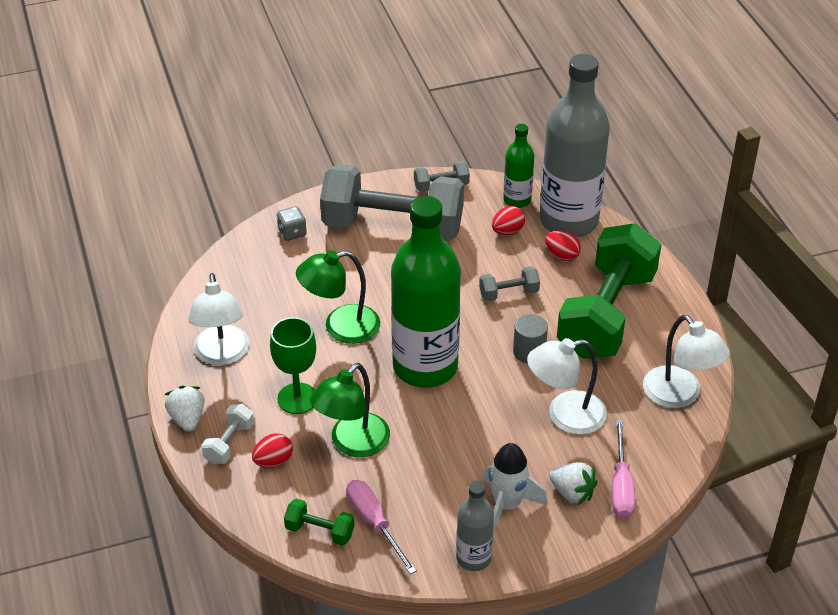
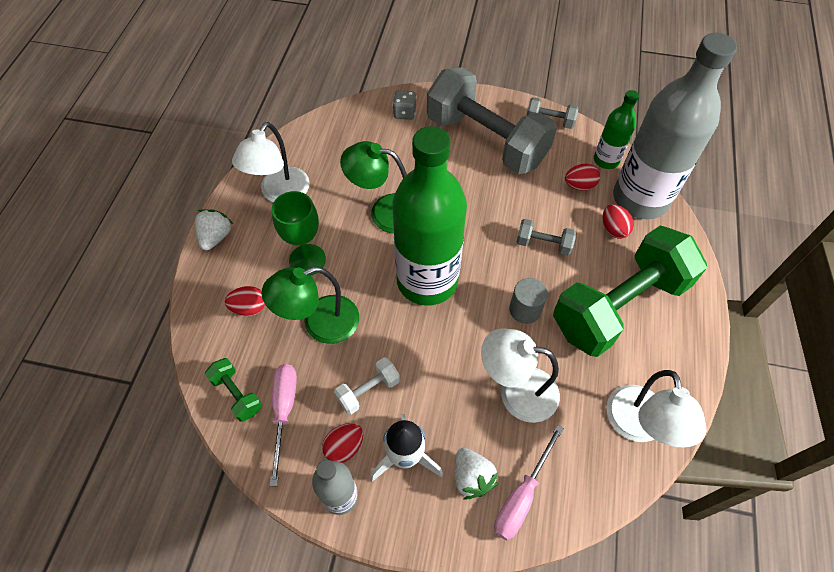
camera: 30 degrees right, 15 degrees up
(229, 443) = (229, 274): white dumbbell -> white dumbbell (368, 391)
(449, 523) = (344, 447): none -> red egg

